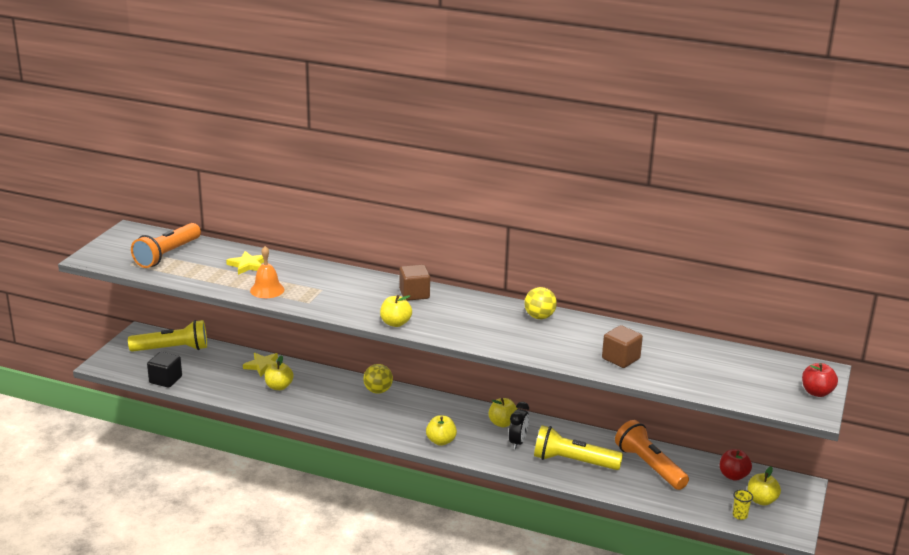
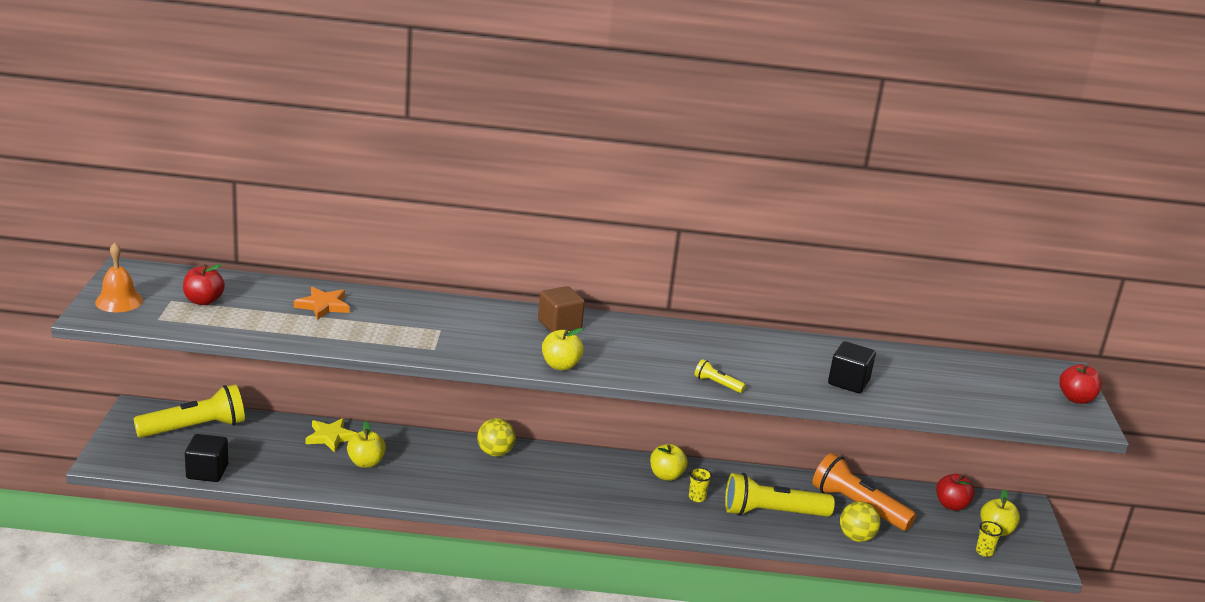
camera: 20 degrees left, 0 degrees up
(167, 255) = (203, 301): orange flashlight -> red apple
(248, 265) = (323, 306): yellow star -> orange star
(267, 290) = (369, 337): orange bell -> orange bell (119, 301)
(441, 441) = (606, 508): yellow apple -> none
(510, 349) = (717, 384): none -> yellow flashlight
(518, 442) = (697, 497): black clock -> yellow cup
(539, 317) = (725, 340): yellow ball -> yellow ball (856, 537)
(620, 359) = (848, 382): brown cube -> black cube

